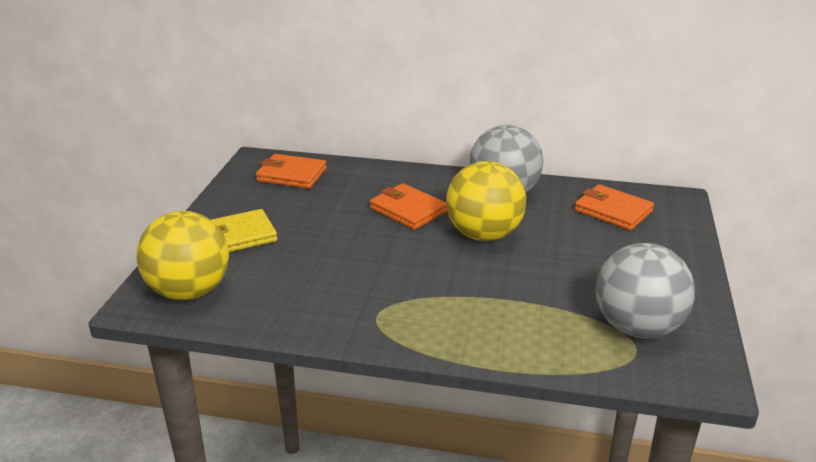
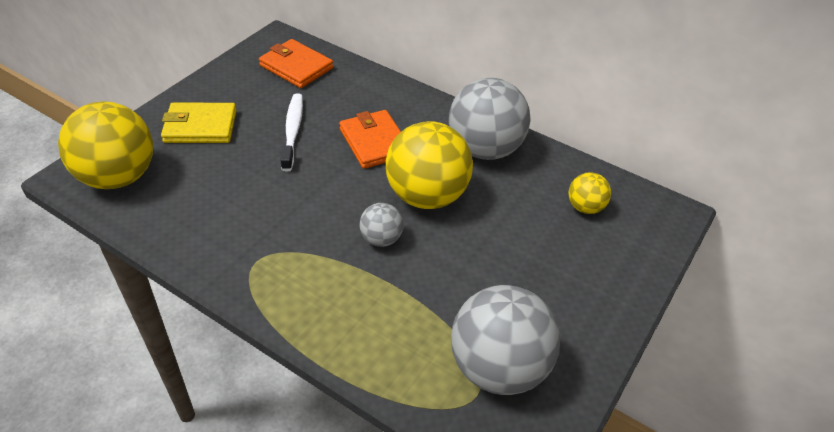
camera: 20 degrees right, 15 degrees up
(328, 219) = (293, 131): none -> white toothbrush
(471, 272) = (381, 239): none -> grey ball
(613, 211) = (585, 207): orange wallet -> yellow ball

